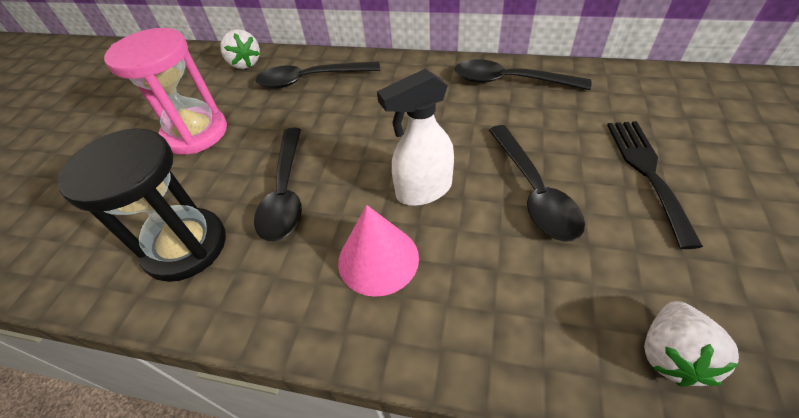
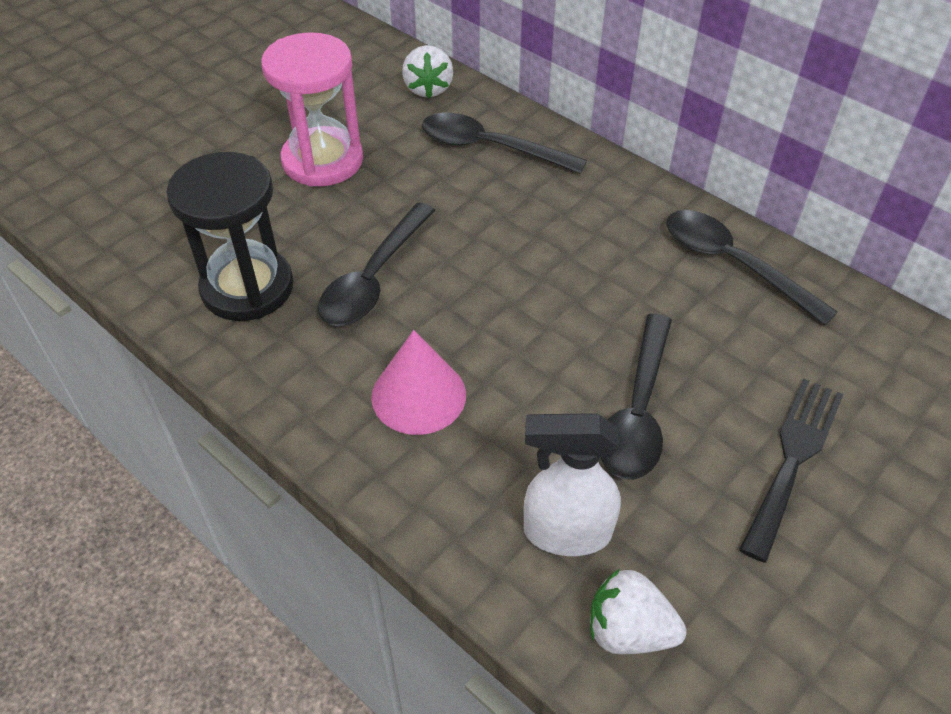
camera: 25 degrees right, 0 degrees up
(423, 190) = (517, 348): white spray bottle -> white spray bottle (566, 532)
(671, 354) = (628, 631): white strawberry -> white strawberry turned 60 degrees clockwise

